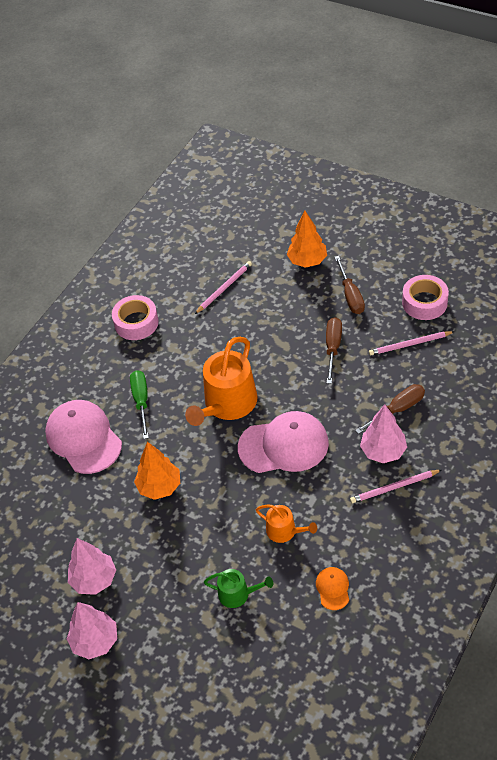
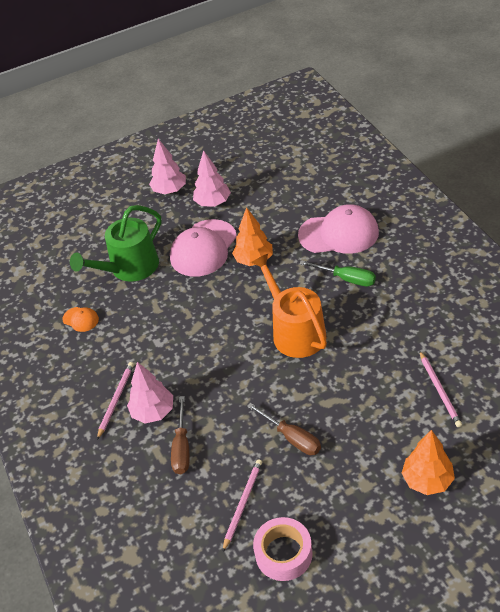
camera: 125 degrees right, 5 degrees down
(136, 323) = (443, 308): pink tape -> none
(237, 594) = (129, 268): green watering can -> green watering can, size x1.95
(284, 445) = (221, 349): pink cap -> pink cap (203, 248)
(284, 531) = (149, 314): orange watering can -> none
(350, 295) = (347, 491): brown screwdriver -> none

